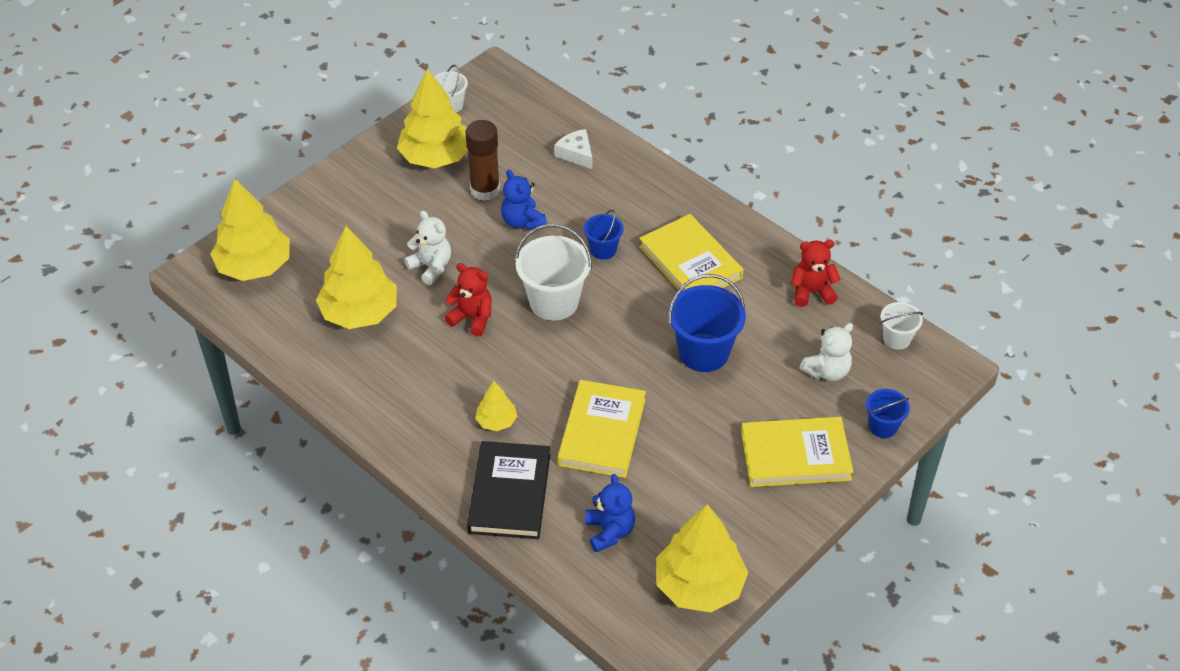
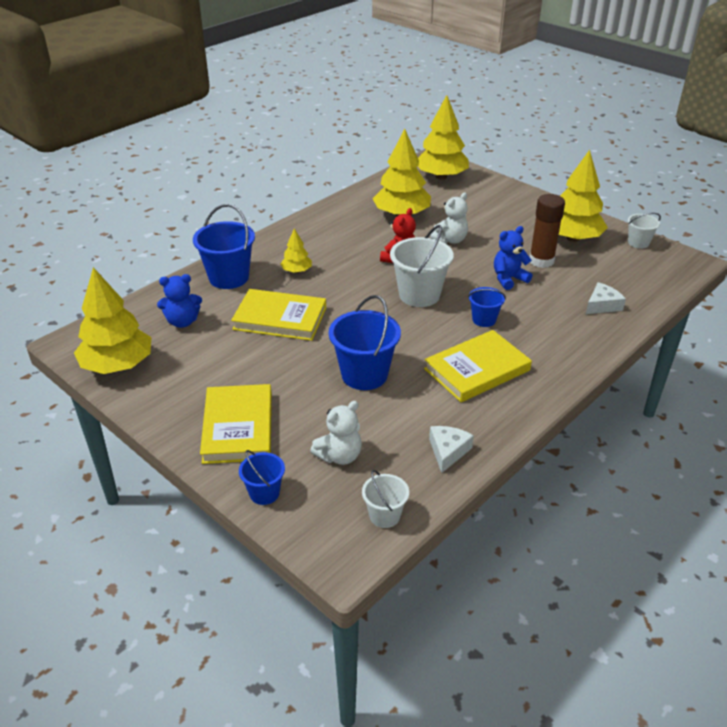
camera: 90 degrees right, 10 degrees down
(509, 493) = (229, 277): black book -> blue bucket
(812, 292) = (448, 451): red teddy bear -> white cheese
(827, 371) = (339, 456): white teddy bear -> white teddy bear turned 90 degrees counterclockwise

